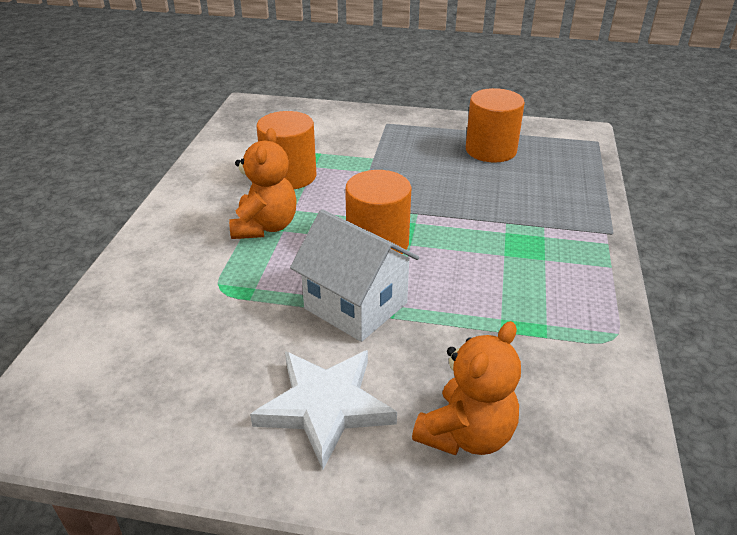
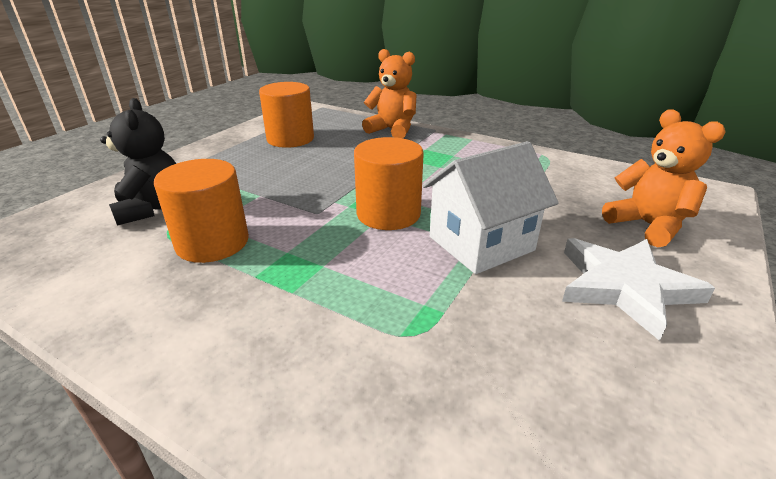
camera: 70 degrees left, 5 degrees down
(265, 227) = (305, 277): orange teddy bear -> orange teddy bear (392, 130)
(320, 136) = (152, 208): none -> black teddy bear

